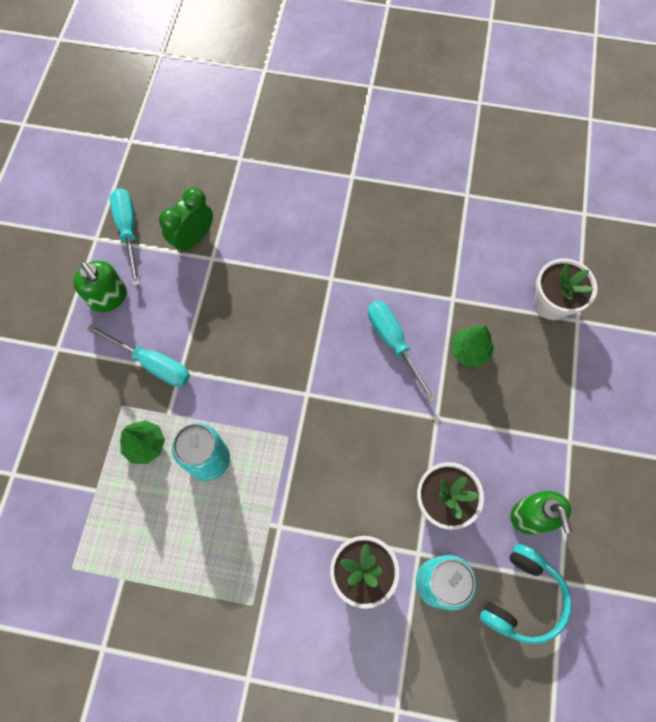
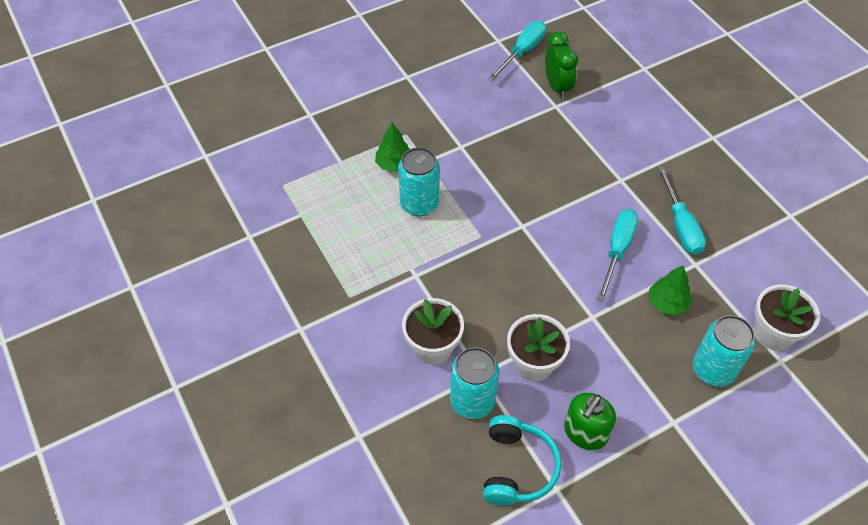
camera: 50 degrees right, 15 degrees down
(108, 297) = (467, 75): green soap dispenser -> none
(153, 364) = (450, 129): turquoise screwdriver -> turquoise screwdriver (680, 225)
(193, 239) = (557, 87): green clock -> green clock turned 75 degrees clockwise
(522, 597) = (517, 467): turquoise headphones -> turquoise headphones turned 75 degrees counterclockwise
(549, 373) = (713, 369): none -> turquoise can

